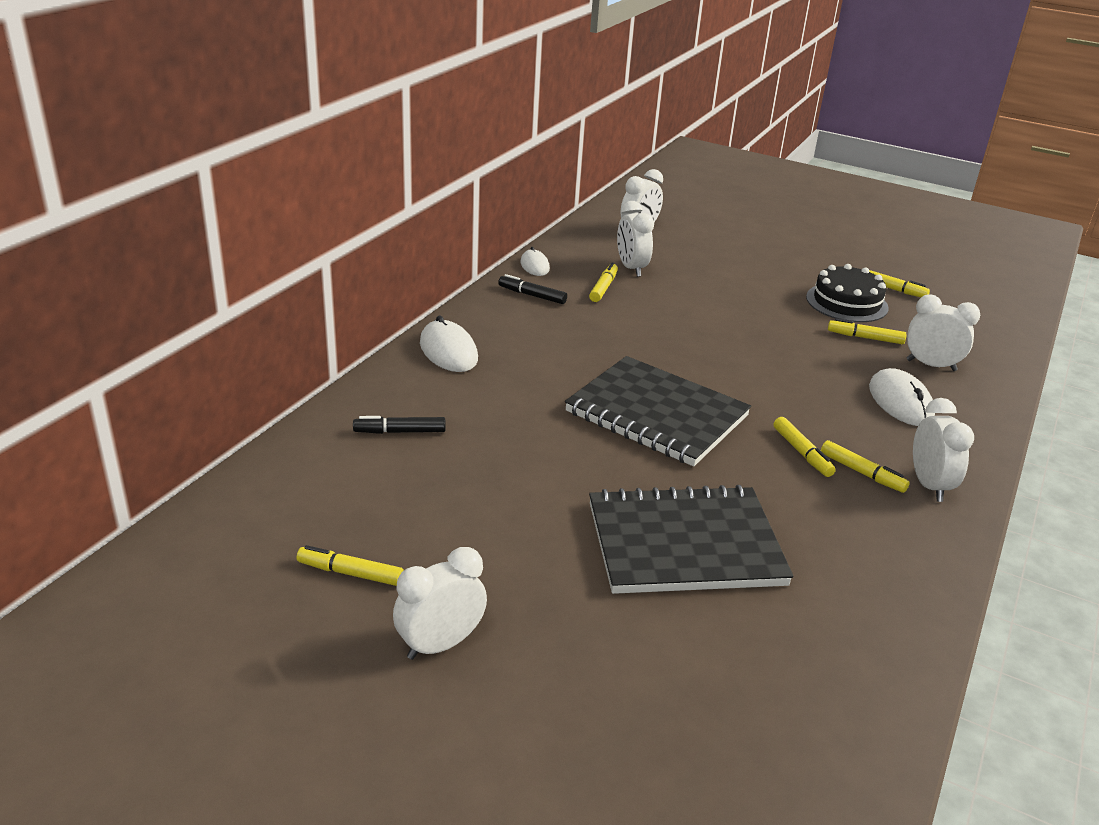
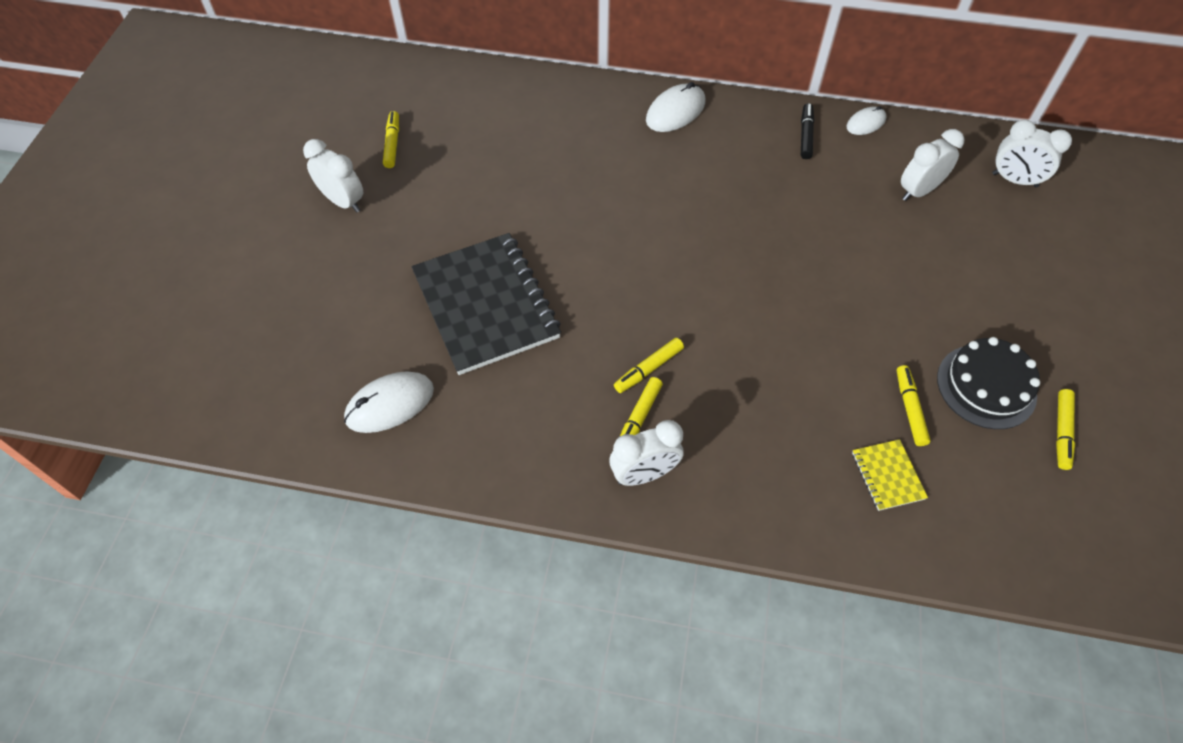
camera: 75 degrees right, 25 degrees up
(400, 432) = (550, 119): black marker -> none
(603, 288) = (859, 179): yellow marker -> none
(656, 414) = (654, 258): black notebook -> none
(900, 402) = (787, 447): white mouse -> white mouse (390, 404)
(931, 365) = (887, 476): white clock -> yellow notebook

